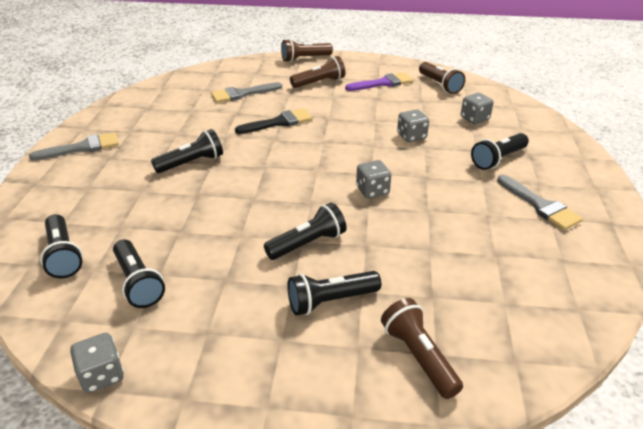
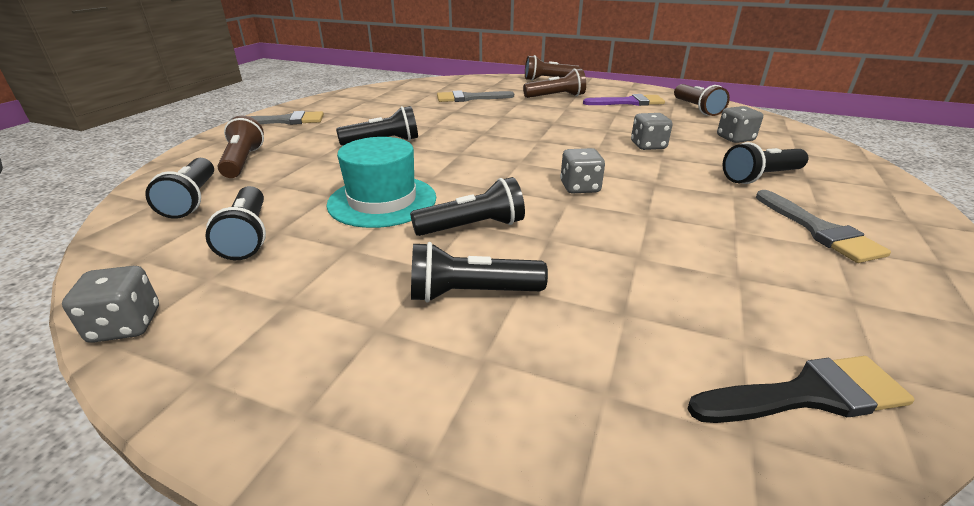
camera: 15 degrees right, 5 degrees down
(226, 229) = (382, 201): none -> turquoise hat
(279, 122) = (496, 121): black brush -> black brush (808, 395)
(418, 356) = (575, 392): brown flashlight -> brown flashlight (243, 161)

